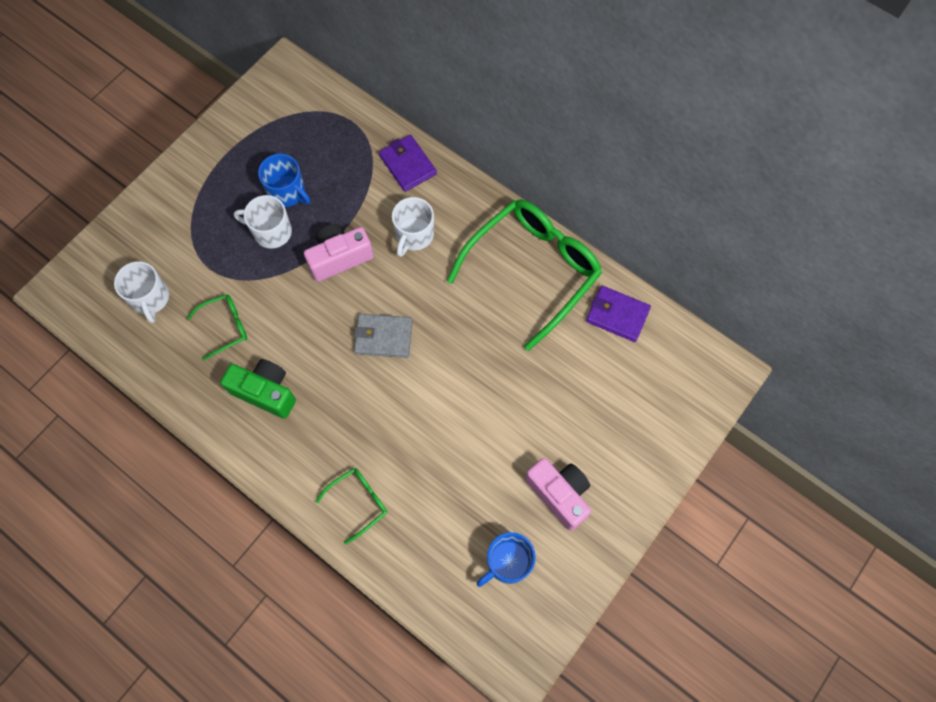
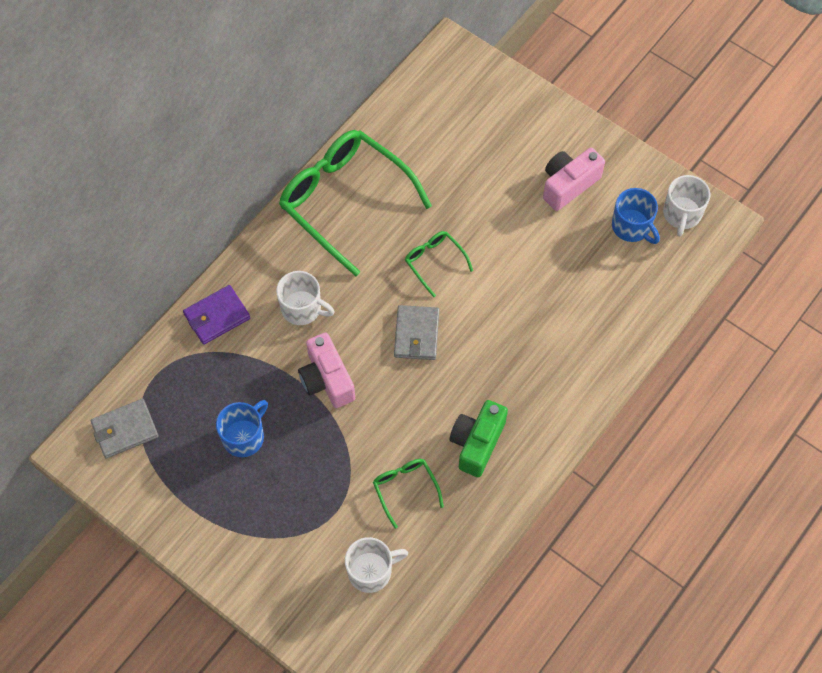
camera: 90 degrees left, 5 degrees down
(271, 231) = (293, 450): white mug -> white mug (682, 214)
(301, 101) = (125, 430): none -> grey wallet
(358, 502) = (585, 351): green glasses -> green glasses (434, 262)
(617, 315) = (394, 131): purple wallet -> none

